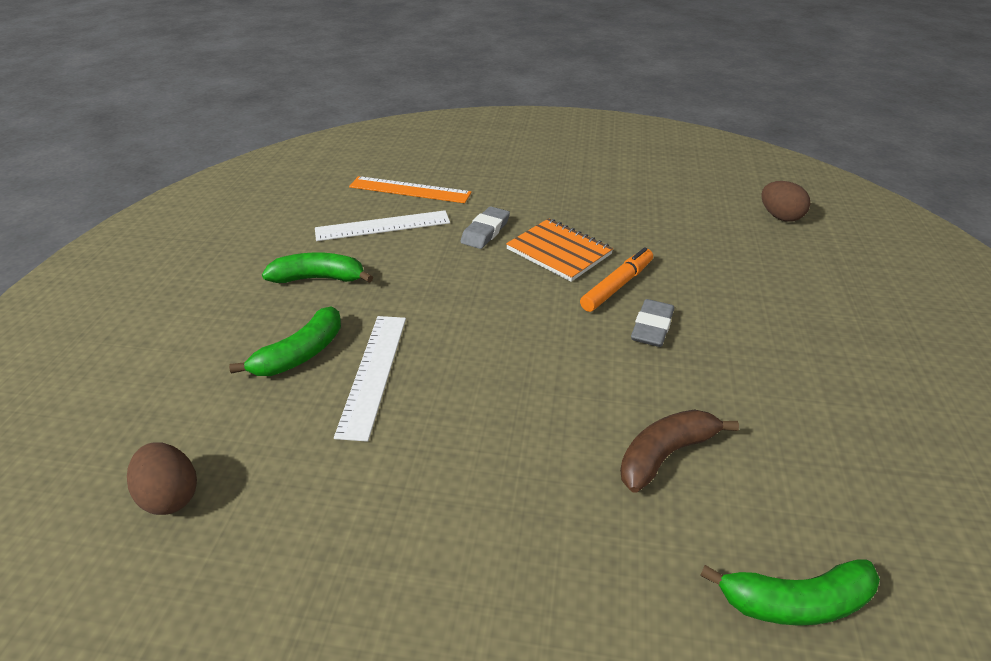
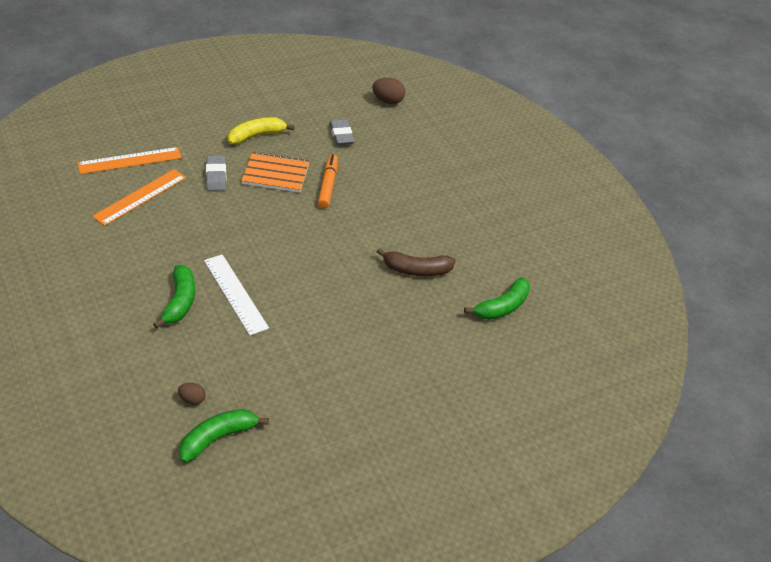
camera: 40 degrees left, 5 degrees up
(171, 495) = (192, 399): brown egg -> brown egg, size x0.59
(319, 278) = (137, 251): green banana -> green banana (218, 438)
(383, 226) = (140, 197): white ruler -> orange ruler
(572, 206) = (256, 136): none -> yellow banana
(652, 327) = (365, 204): grey eraser -> grey eraser (341, 135)
(666, 454) = (416, 270): brown banana -> brown banana turned 105 degrees counterclockwise

